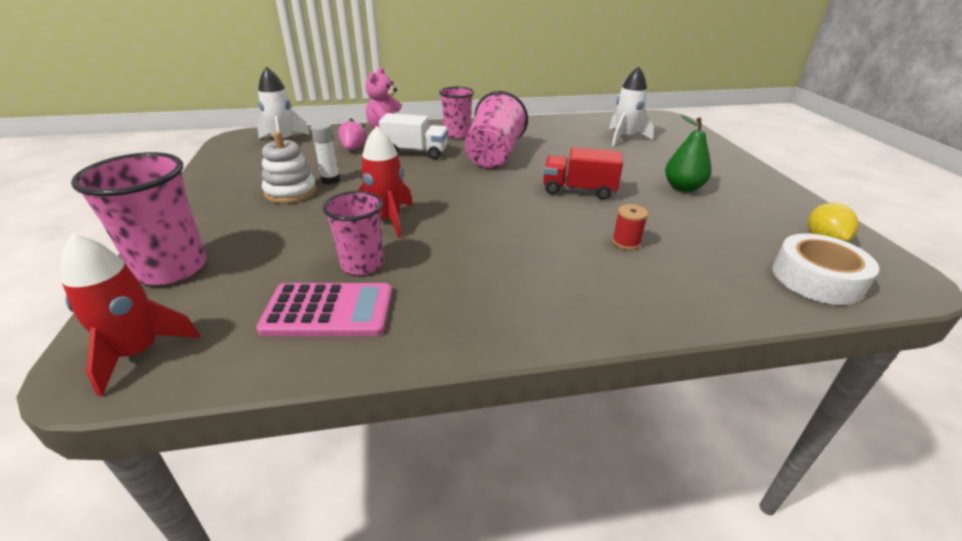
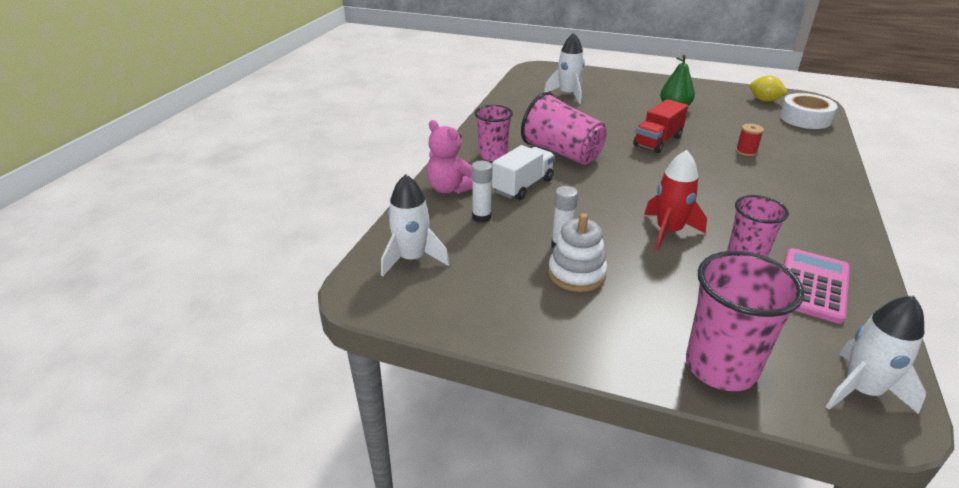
camera: 60 degrees left, 0 degrees up
(138, 352) = (862, 390): red rocket -> white rocket
(353, 148) = (481, 217): pink strawberry -> white glue stick

